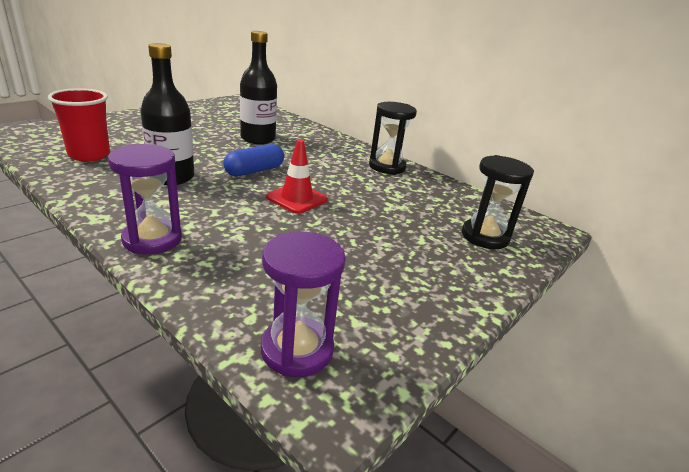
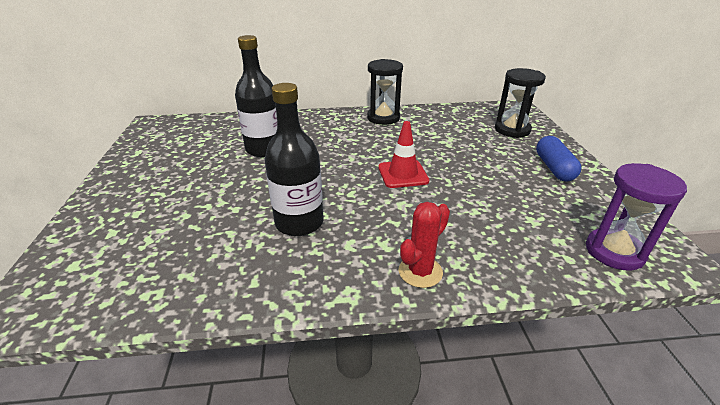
camera: 45 degrees left, 5 degrees up
(89, 155) = (179, 262): red cup -> none
(152, 239) = (420, 272): purple hourglass -> red cactus
(254, 171) = (331, 175): blue capsule -> blue capsule (554, 168)

